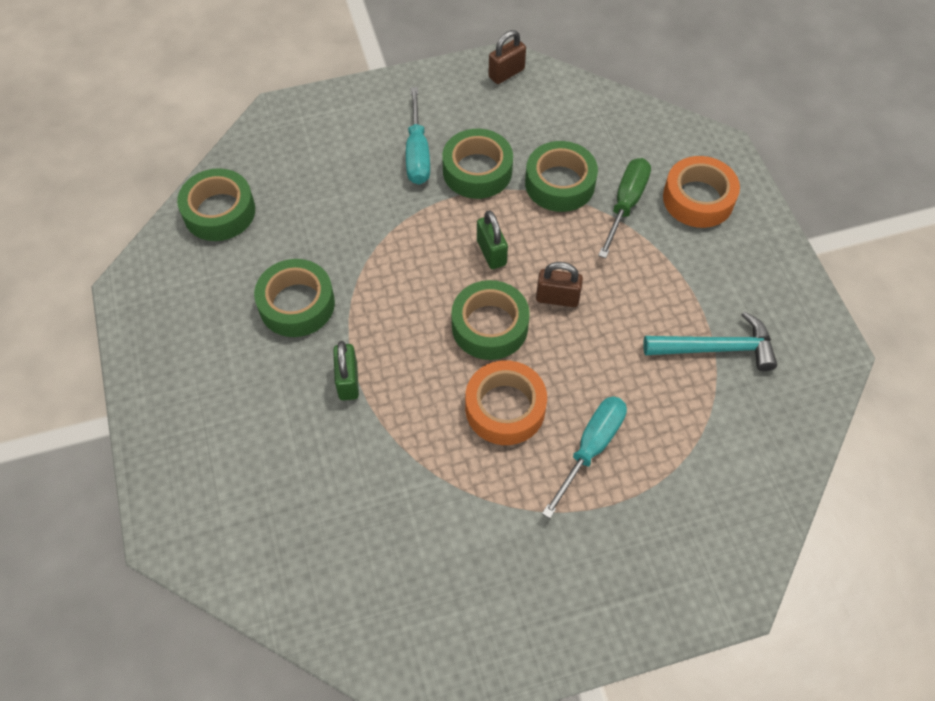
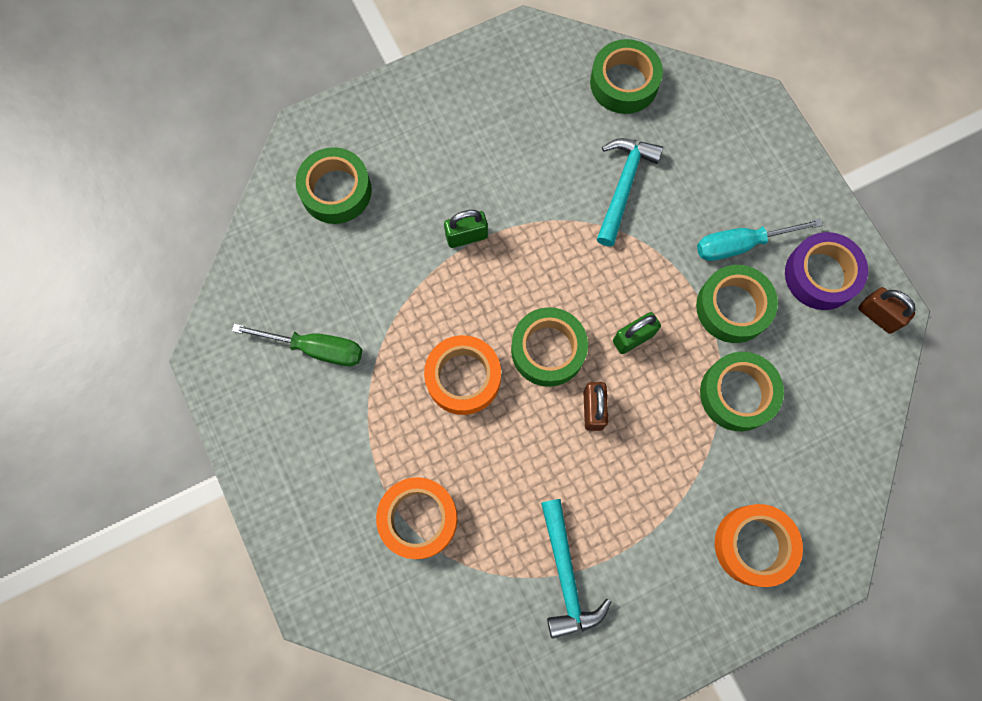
camera: 80 degrees right, 15 degrees up
(297, 304) = (537, 174): green tape -> green tape (336, 191)
(331, 232) = (623, 186): none -> turquoise hammer
(460, 103) = (821, 275): none -> purple tape
(591, 448) = (435, 461): turquoise screwdriver -> none
(625, 204) = (726, 466): green screwdriver -> green screwdriver (316, 348)
(649, 473) = (418, 519): none -> orange tape

